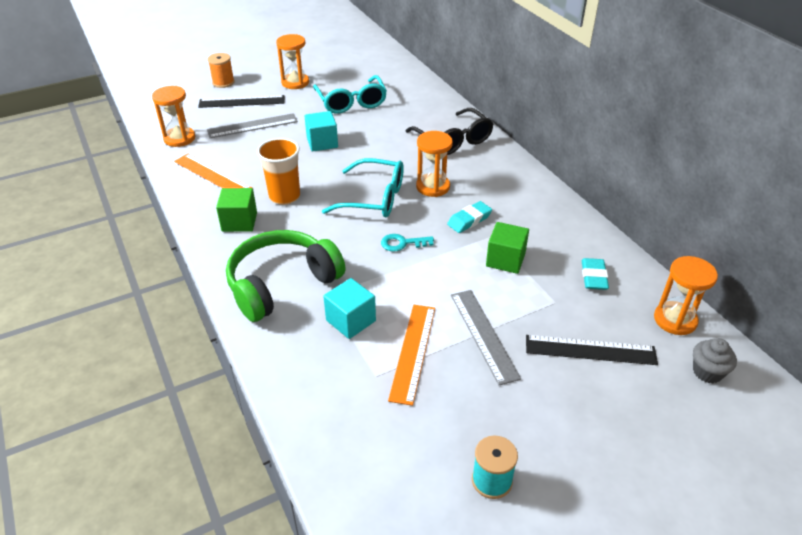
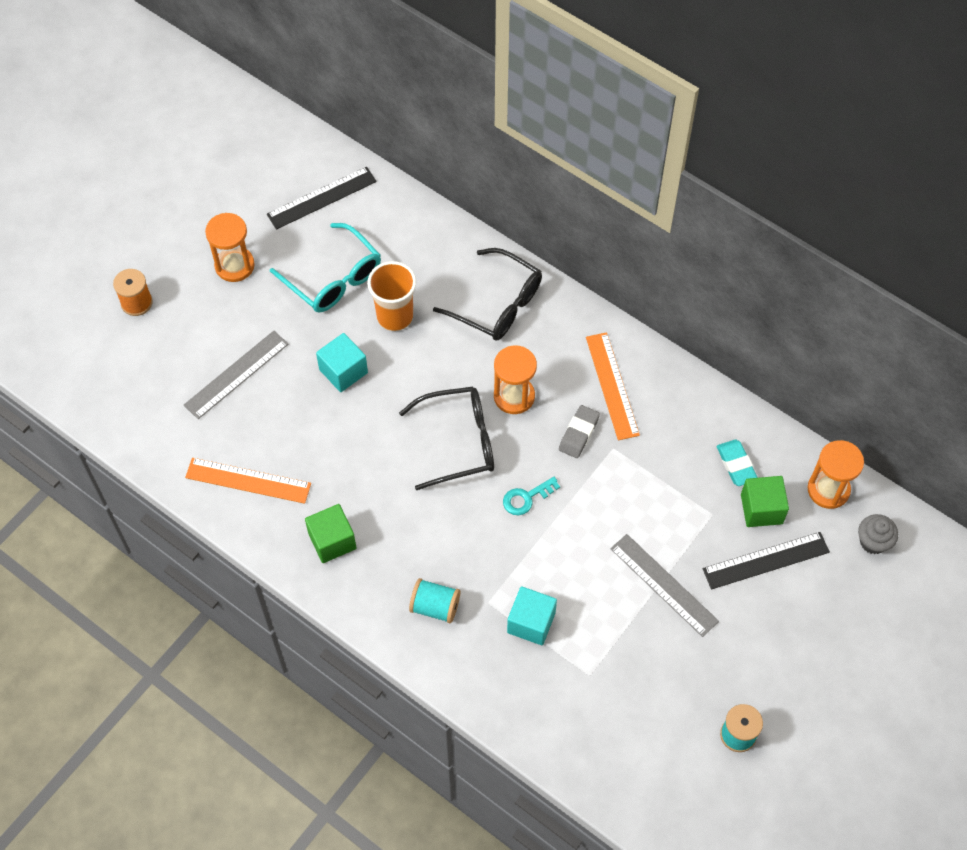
camera: 25 degrees left, 20 degrees up
(179, 138) = (160, 435): orange hourglass -> none
(242, 101) = (189, 332): black ruler -> black ruler (321, 198)
(282, 284) = (435, 607): green headphones -> turquoise spool
(284, 196) = (356, 480): orange cup -> orange cup (395, 316)
(374, 198) = (459, 442): turquoise glasses -> black glasses
(413, 352) = (609, 633): orange ruler -> orange ruler (612, 385)
(469, 220) = (579, 434): turquoise eraser -> grey eraser
(505, 260) = (641, 477): green cube -> green cube (761, 509)

